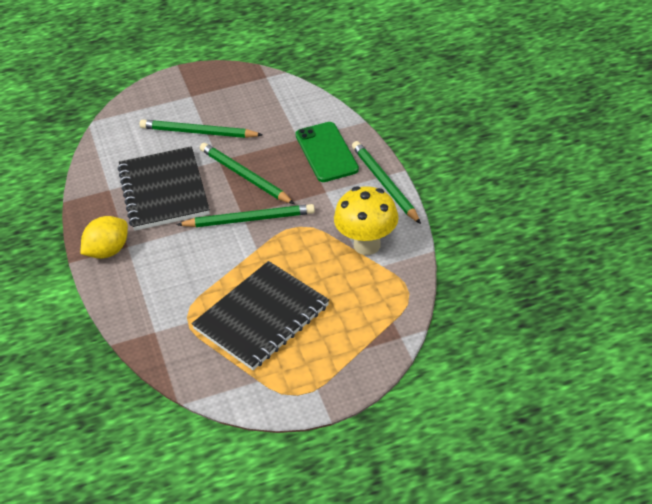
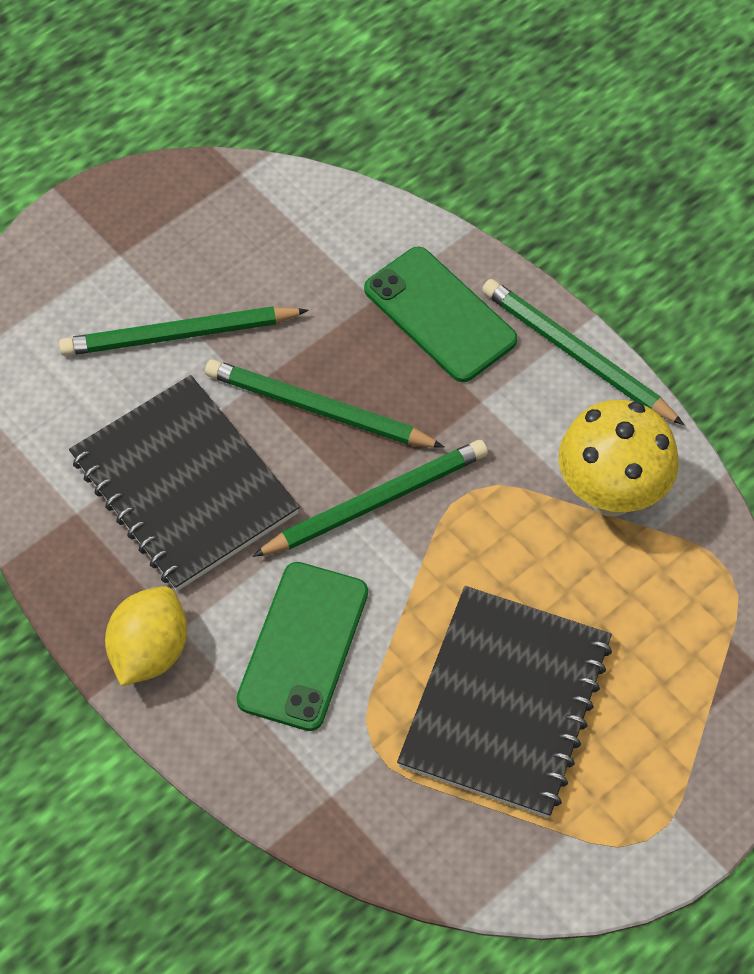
camera: 25 degrees left, 15 degrees up
(179, 268) = (303, 646): none -> green phone

